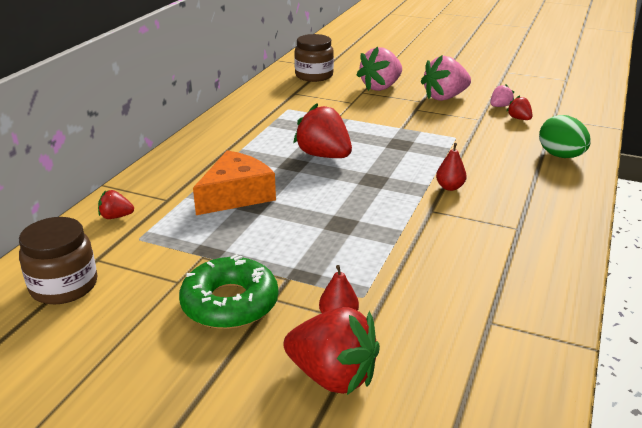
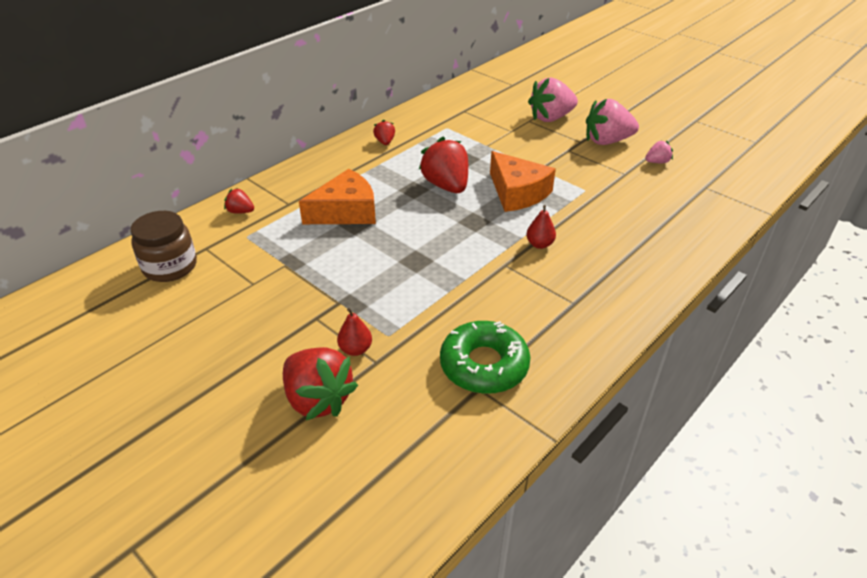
camera: 20 degrees right, 10 degrees up
(230, 303) = (280, 313): green donut -> green donut (484, 365)
(314, 75) = (494, 93): brown jar -> none
(396, 150) = (517, 193): none -> orange cheese
(519, 119) = (666, 181): red strawberry -> red strawberry (385, 142)
(560, 156) = (677, 233): green egg -> none

